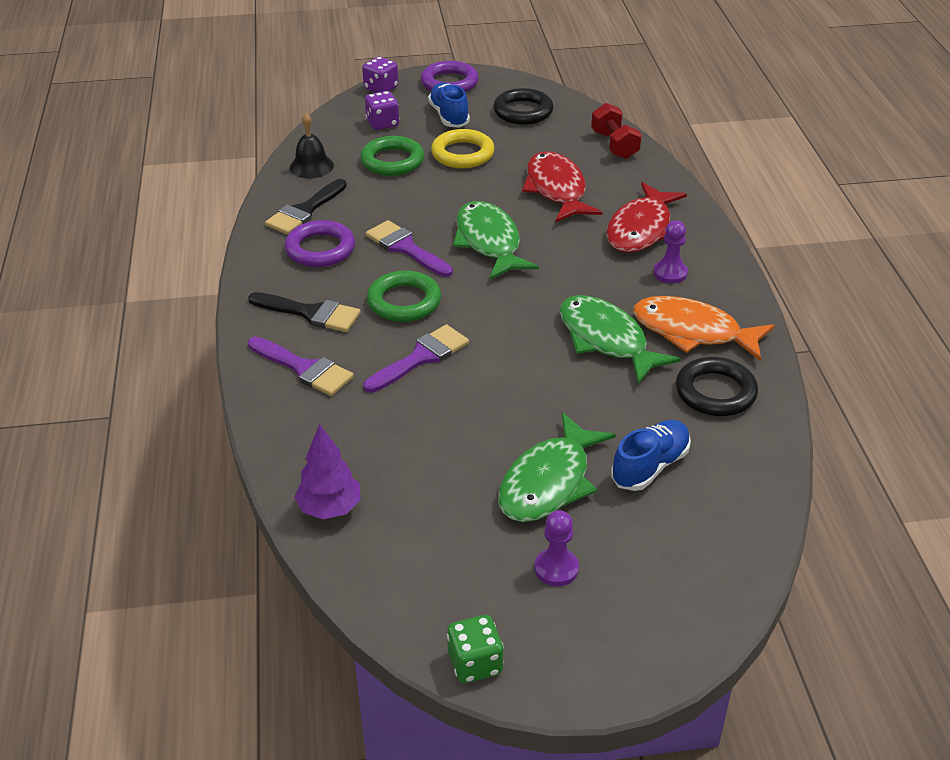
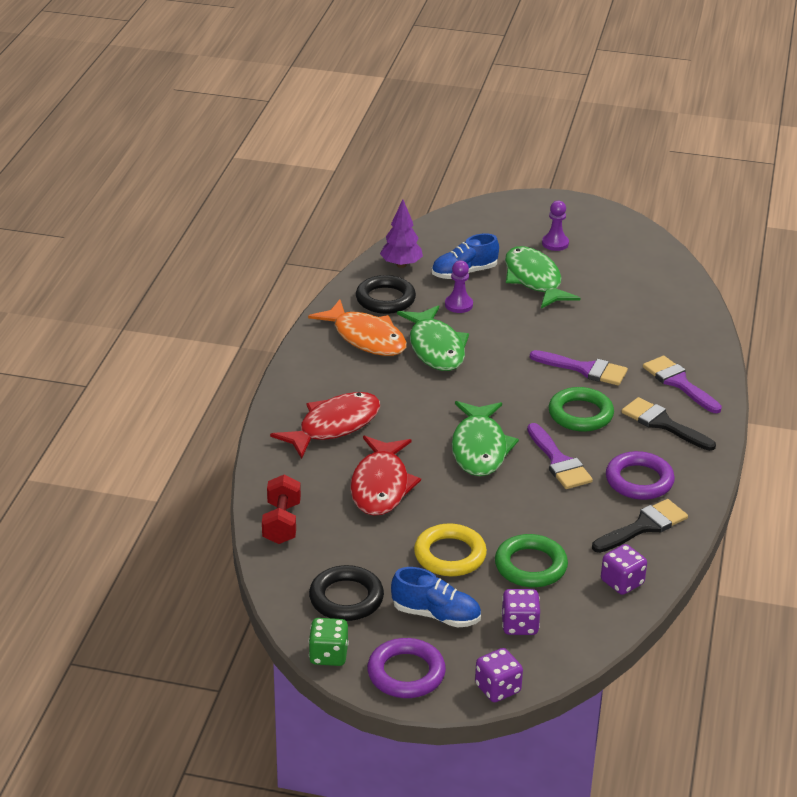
camera: 160 degrees left, 5 degrees down
(311, 166) = (622, 582): black bell -> purple dice
(330, 509) = (682, 298): purple tree -> purple tree (401, 265)
(421, 357) = (585, 369): purple brush -> purple brush turned 135 degrees counterclockwise
(449, 116) = (436, 615): blue shoe -> blue shoe turned 75 degrees counterclockwise
(475, 663) = (621, 220): green dice -> green dice (328, 655)
(549, 482) = (534, 280): green fish -> green fish turned 75 degrees counterclockwise
(670, 273) = (343, 383): purple pawn -> purple pawn (458, 305)

